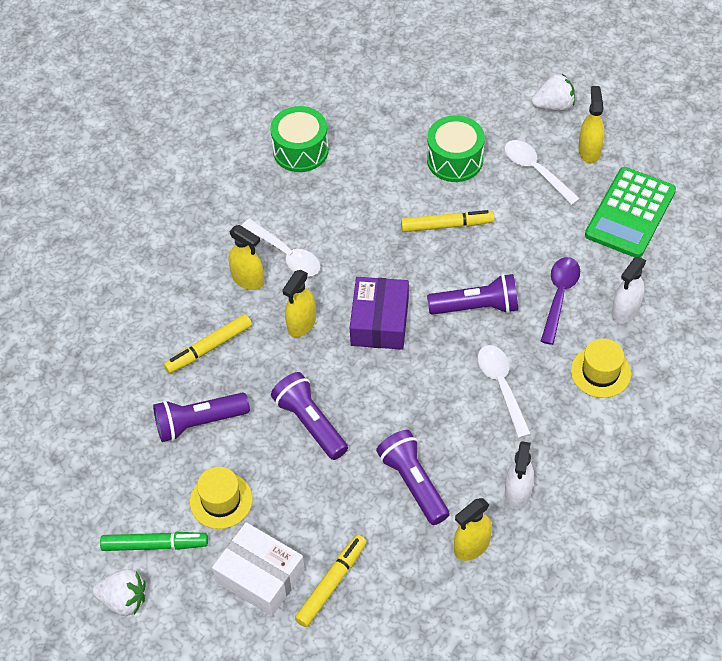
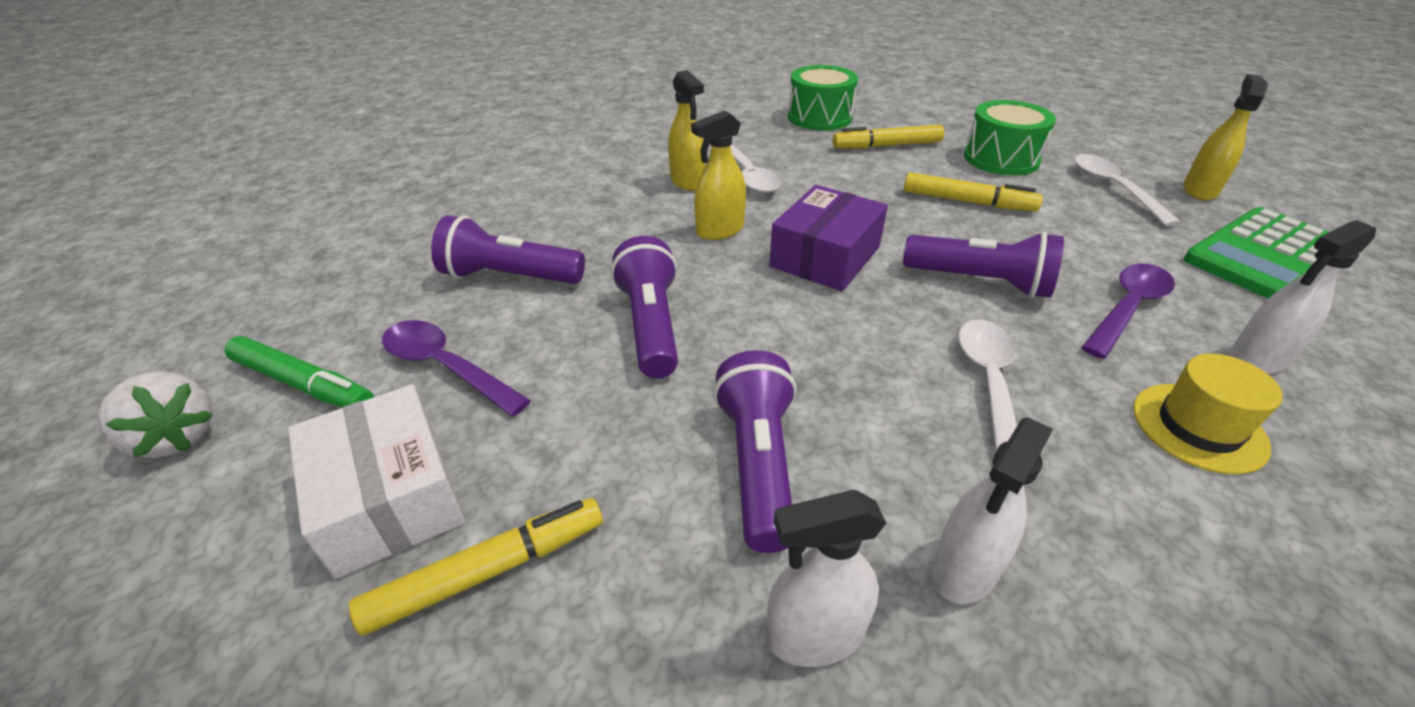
camera: 25 degrees right, 15 degrees down
(209, 348) = (591, 218): yellow marker -> yellow marker (886, 146)
(221, 500) = (446, 367): yellow hat -> purple spoon
(471, 546) = (814, 635): yellow spray bottle -> white spray bottle
(553, 106) = (1150, 149): white strawberry -> none

